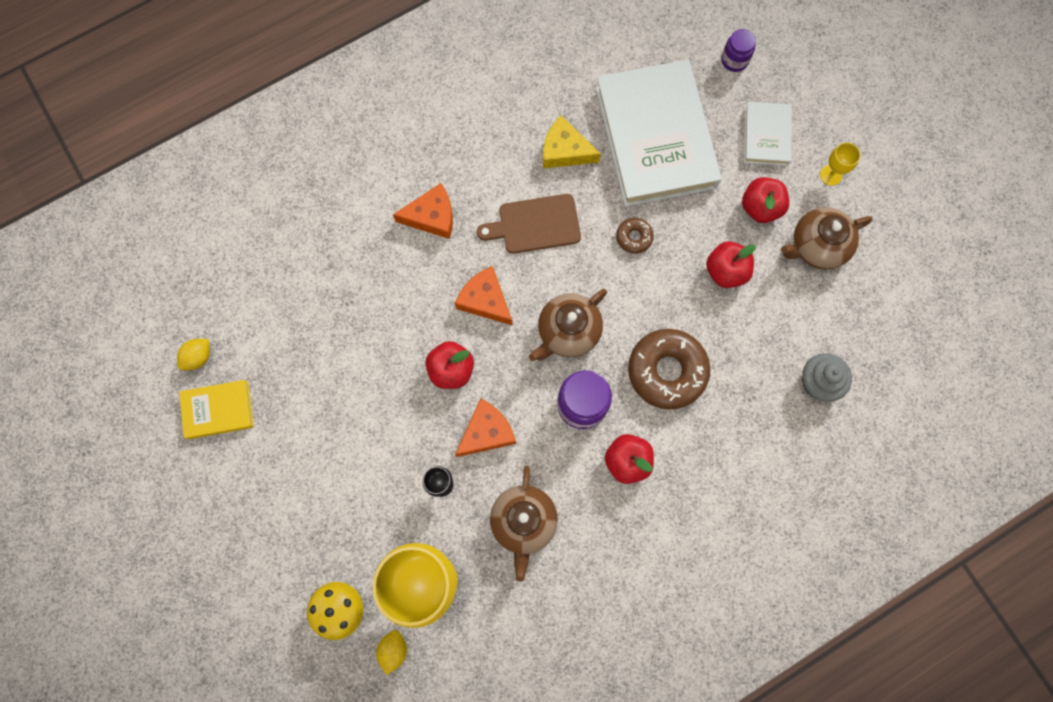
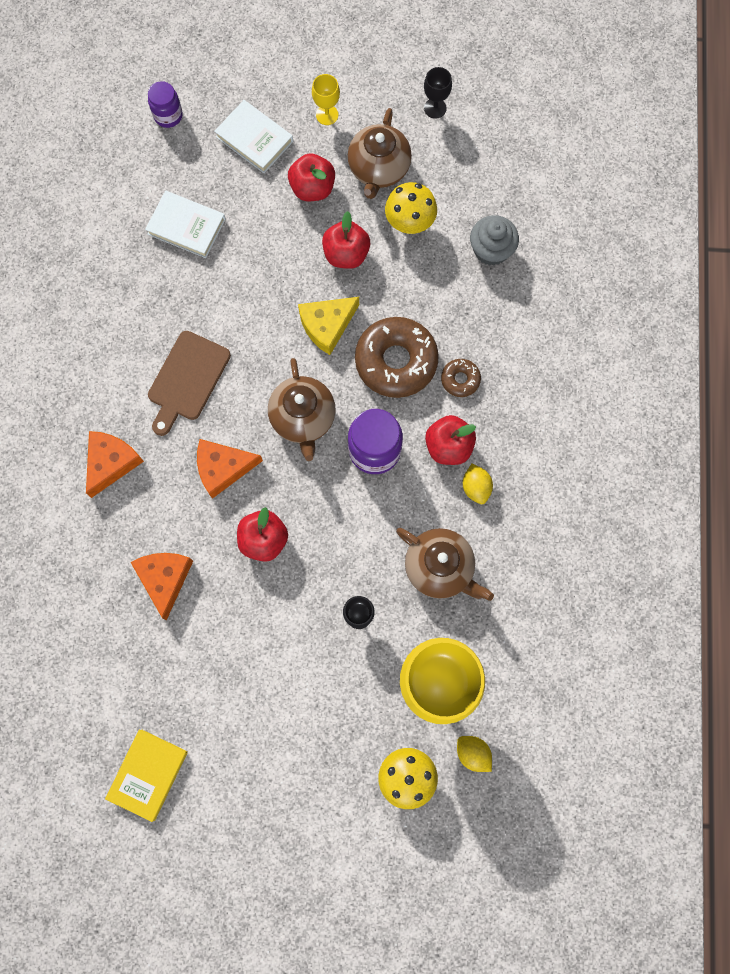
camera: 55 degrees left, 0 degrees up
(198, 357) = (83, 761): yellow lemon -> yellow lemon (476, 487)
(486, 432) = (341, 546): orange cheese -> orange cheese (165, 579)
(565, 150) = (139, 308): yellow cheese -> yellow cheese (327, 325)
(634, 237) = (261, 306): brown donut -> brown donut (460, 379)
(655, 137) = (186, 226): white book -> white book, size x0.47
(790, 302) = (409, 223): none -> yellow mushroom
(905, 253) = (435, 108): none -> black goblet

